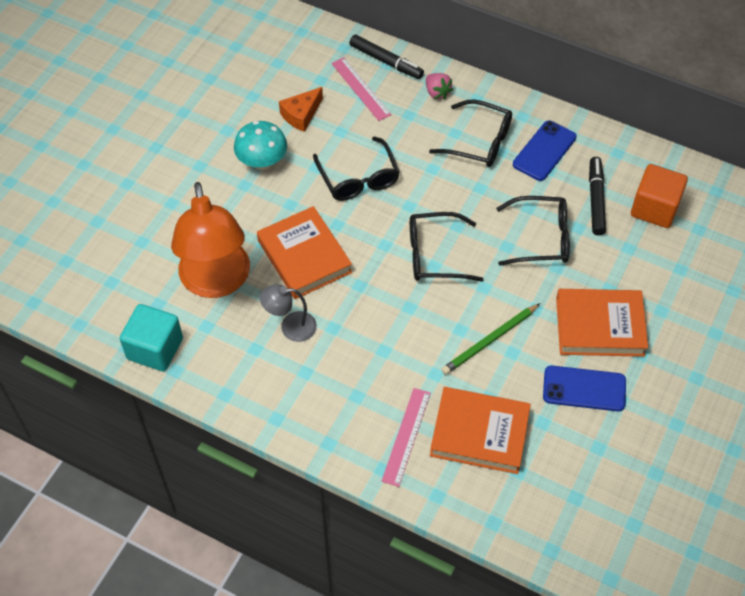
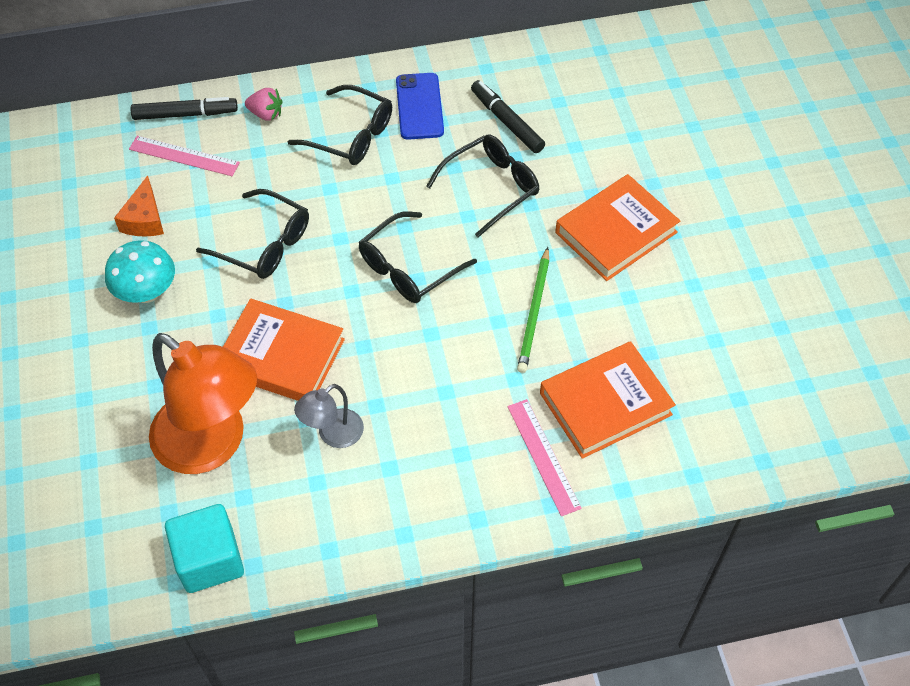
camera: 40 degrees left, 0 degrees up
(479, 142) = (351, 135): black glasses -> black glasses turned 45 degrees clockwise
(584, 388) = (655, 297): blue phone -> none
(654, 208) = (564, 97): orange cube -> none

